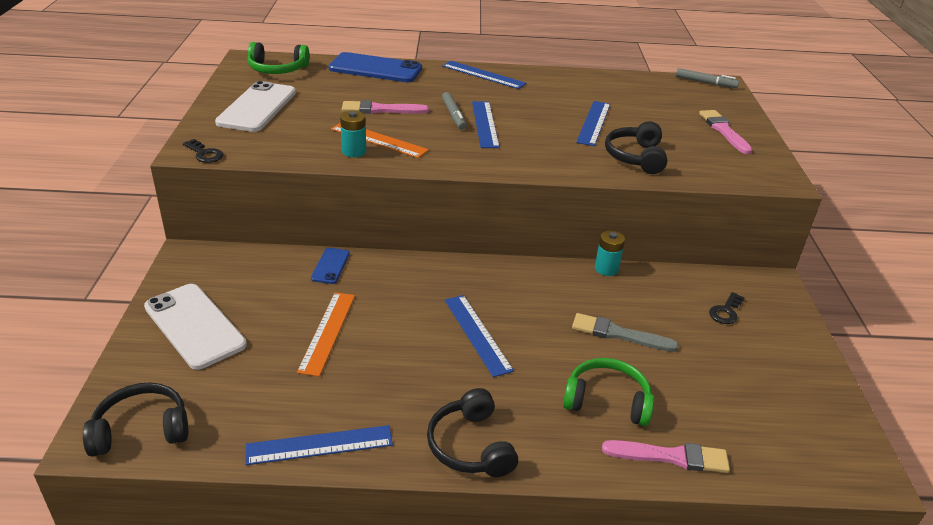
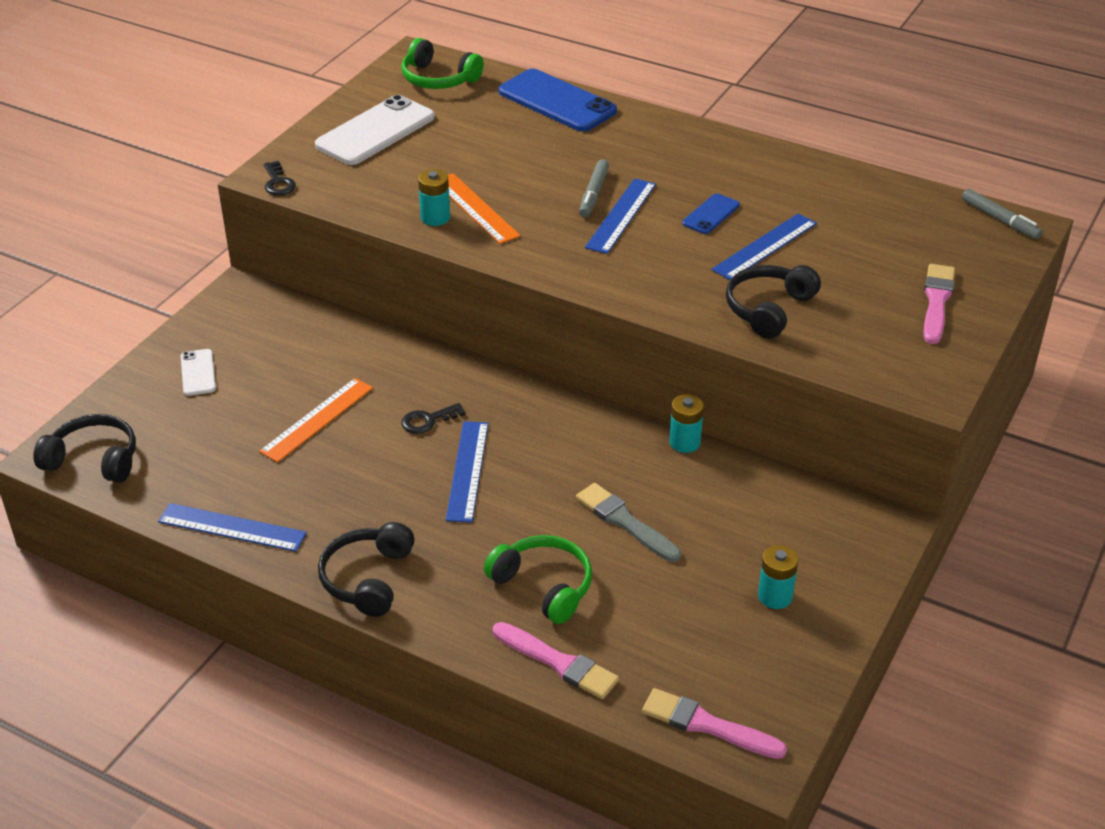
camera: 30 degrees right, 5 degrees up
(194, 326) = (198, 373): white phone -> white phone, size x0.50
(330, 266) = (373, 346): blue phone -> blue phone (711, 214)
(380, 110) = (512, 166): pink brush -> pink brush (707, 725)
(483, 75) = (688, 139): blue ruler -> none
(725, 311) = (783, 539): black key -> black key (427, 420)
(758, 351) = (775, 596): none -> turquoise battery

